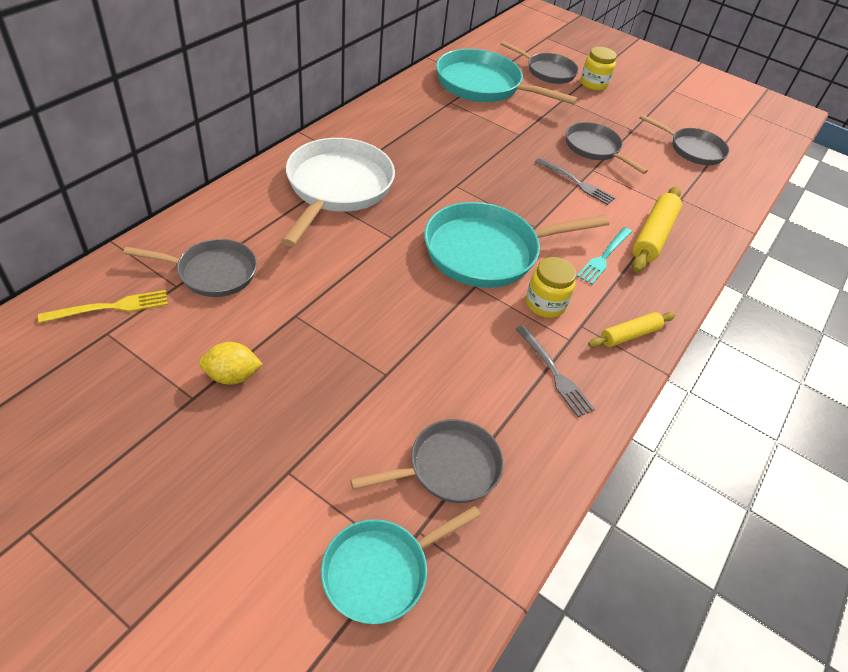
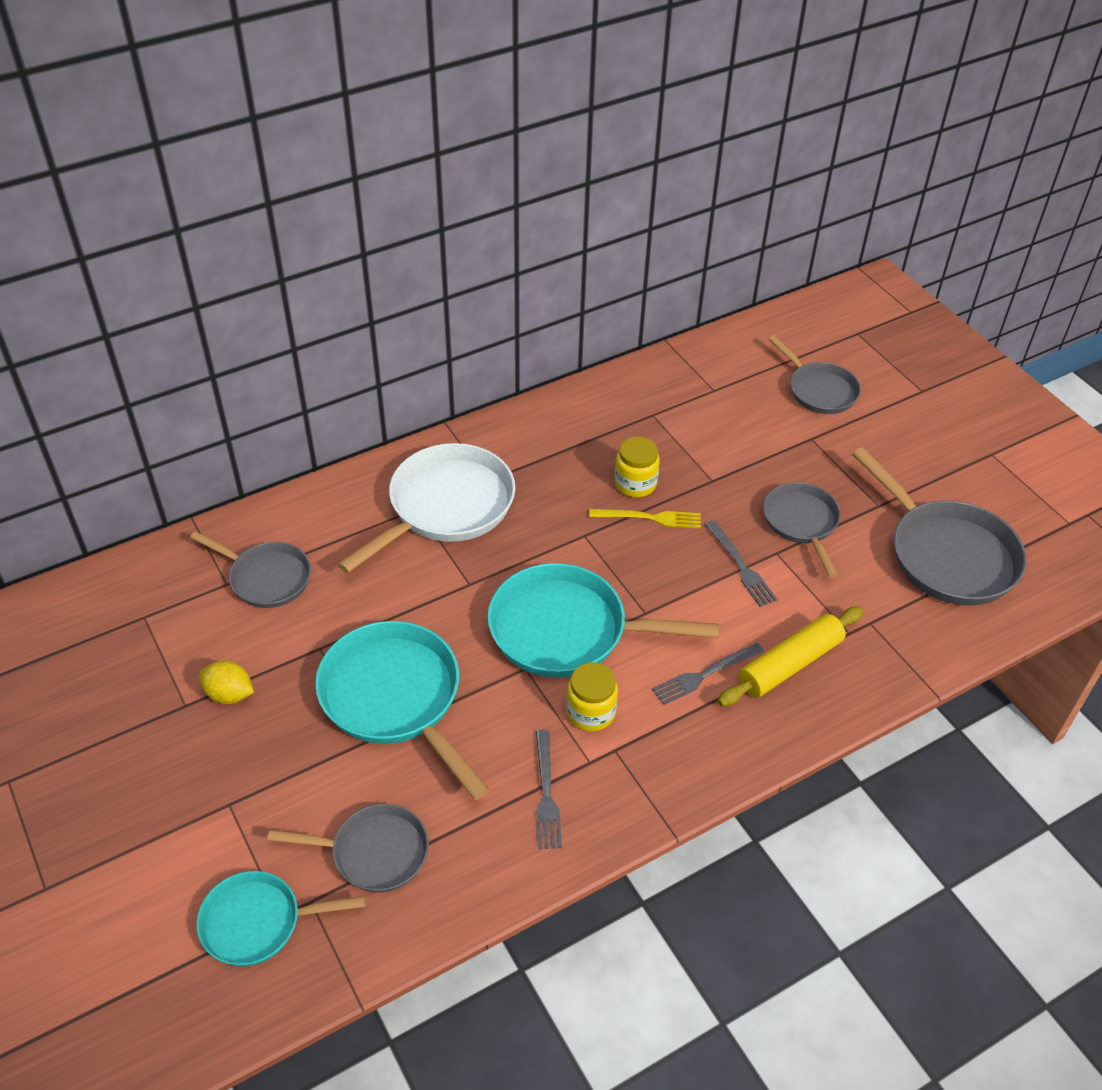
camera: 30 degrees right, 0 degrees up
(110, 307) = (158, 591): yellow fork -> yellow fork (649, 518)
(483, 86) = (712, 397): turquoise pan -> turquoise pan (395, 698)
(593, 84) = (873, 422): yellow jar -> yellow jar (635, 483)
(604, 256) = (705, 674): turquoise fork -> grey fork
(629, 335) = (664, 778): yellow rolling pin -> none
(692, 149) = (946, 555): grey pan -> grey pan, size x1.64

